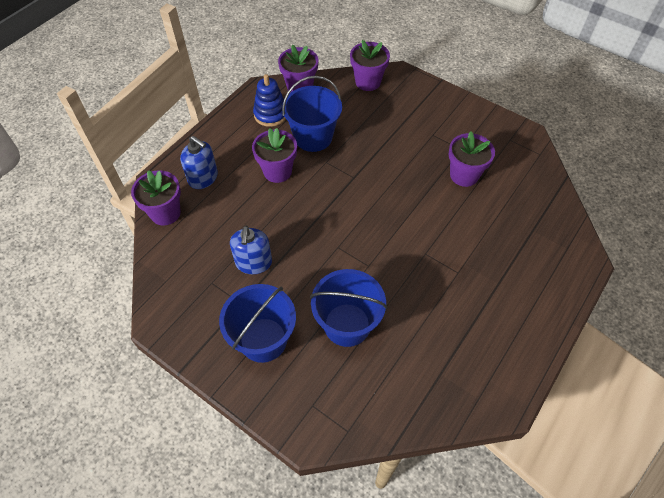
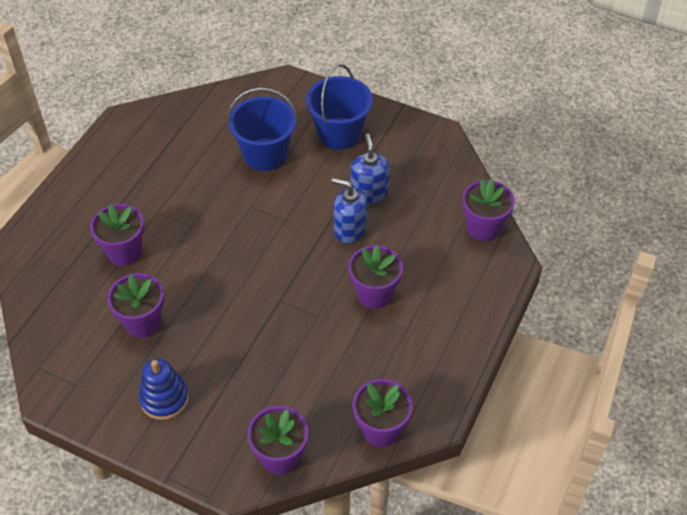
camera: 170 degrees right, 5 degrees down
(203, 178) = (460, 273): blue soap dispenser -> blue soap dispenser (350, 229)
(270, 114) = (408, 375): blue stacking toy -> blue stacking toy (164, 399)
(313, 137) = (341, 348): blue bucket -> none
(485, 236) = (124, 252): none -> purple flower pot

